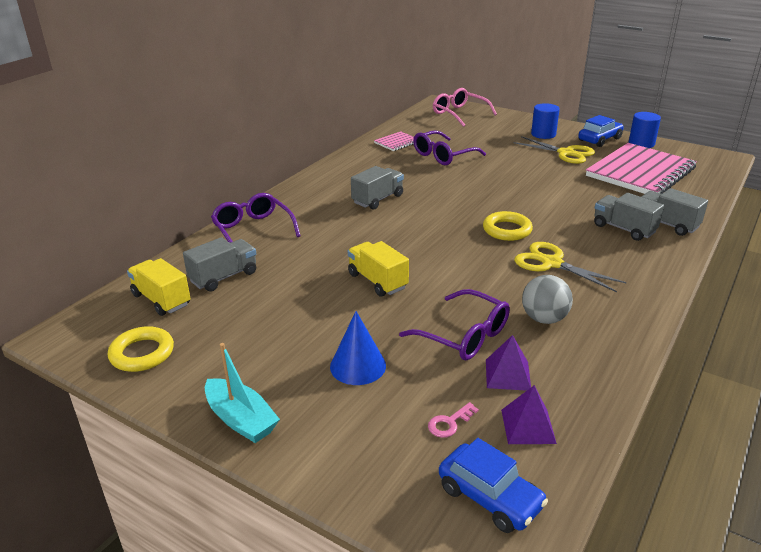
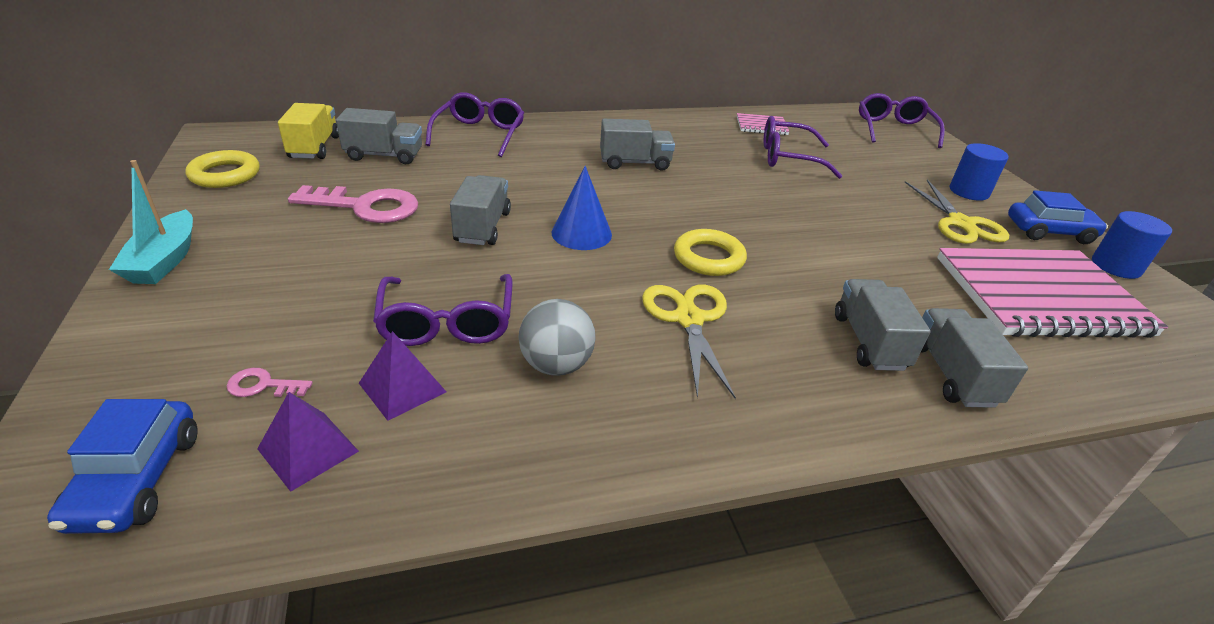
camera: 40 degrees right, 5 degrees up
(288, 312) = (366, 207): none -> pink key
(358, 366) = (314, 282): blue cone -> blue cone (581, 233)
(377, 281) = (482, 227): yellow truck -> grey truck
(459, 114) = (894, 129): pink glasses -> purple glasses

